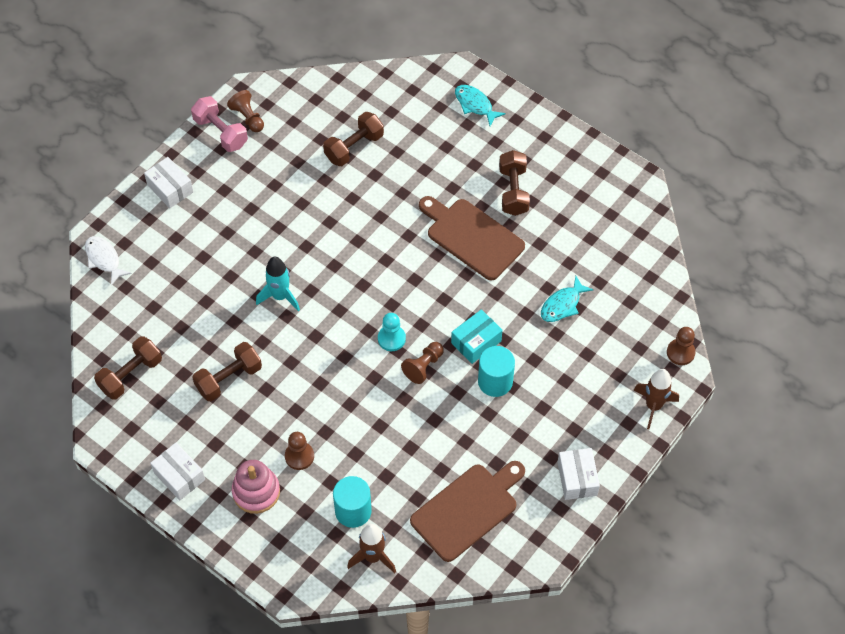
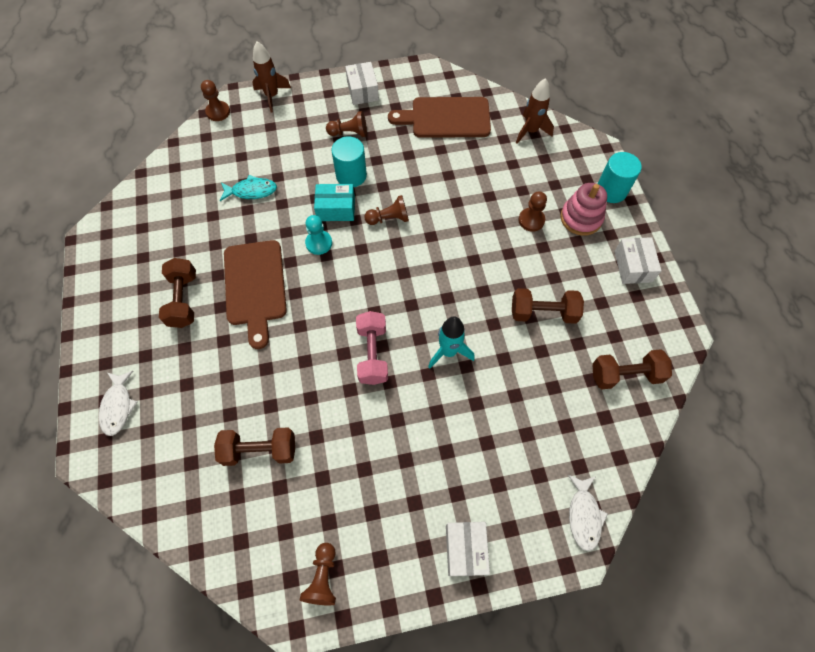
camera: 140 degrees left, 5 degrees up
(221, 132) = (364, 581): pink dumbbell -> pink dumbbell (372, 354)
(353, 511) = (521, 163): turquoise cylinder -> turquoise cylinder (611, 190)
(391, 339) = (392, 254): turquoise pawn -> turquoise pawn (319, 243)
(475, 105) = (118, 406): turquoise fish -> white fish
(513, 191) = (183, 300): brown dumbbell -> brown dumbbell turned 45 degrees counterclockwise
(540, 422) = (349, 133): none -> brown pawn
(577, 478) = (362, 91): white box -> white box turned 45 degrees counterclockwise

